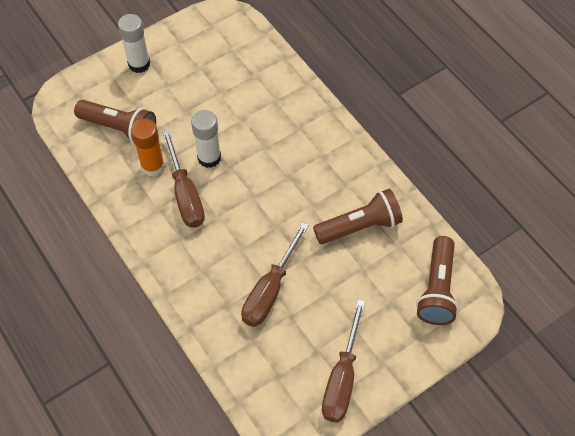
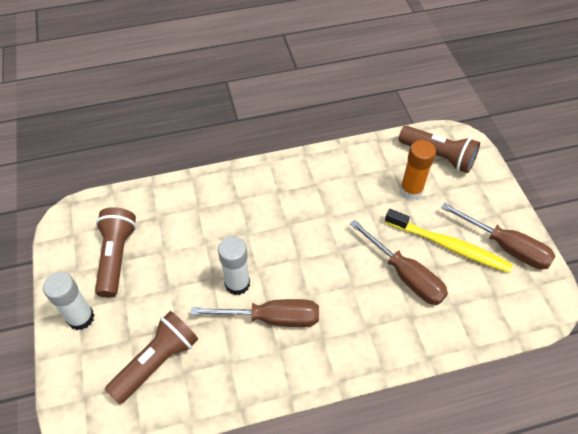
camera: 70 degrees left, 5 degrees down
(153, 166) = (223, 340): orange glue stick -> orange glue stick (411, 190)
(320, 323) = (449, 246): none -> yellow toothbrush
(359, 226) = (362, 187): brown flashlight -> brown flashlight (116, 257)

